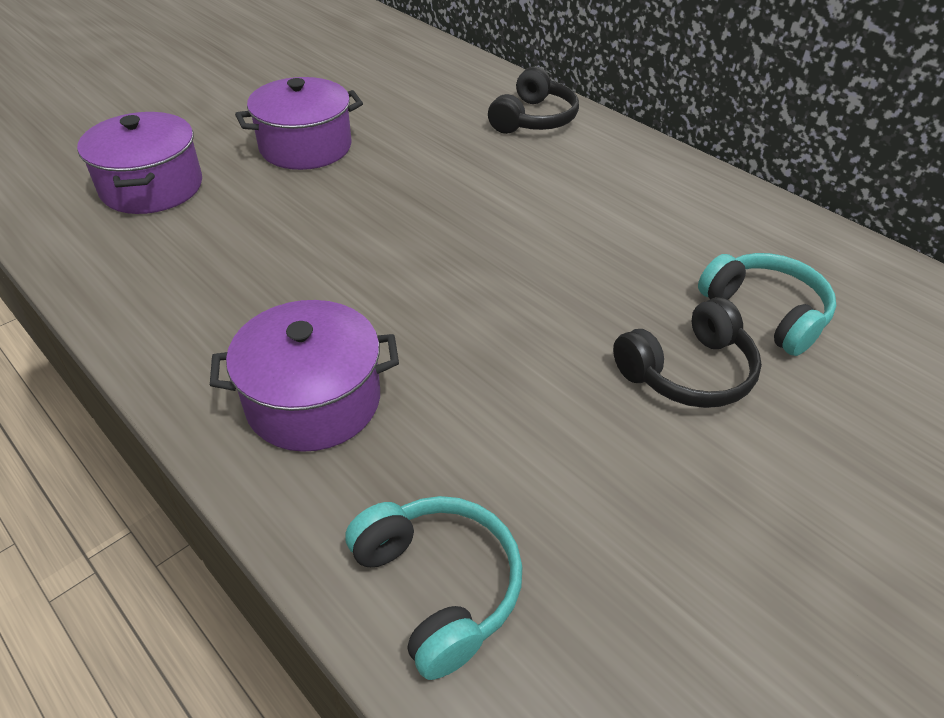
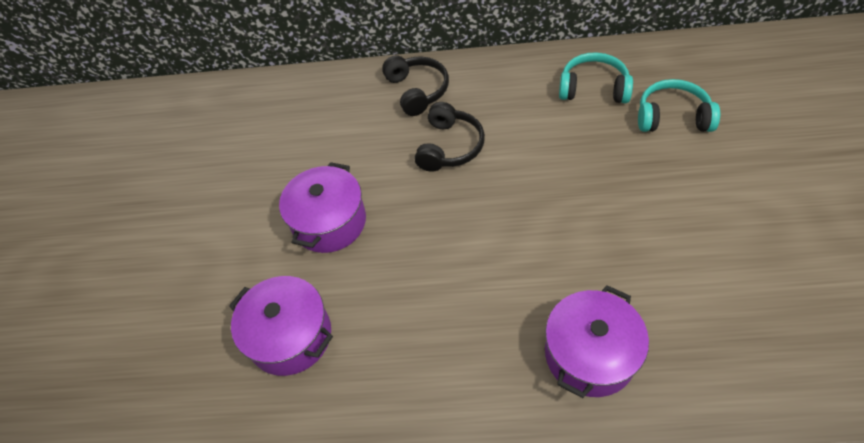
camera: 40 degrees left, 10 degrees up
(438, 587) = (759, 371): turquoise headphones -> turquoise headphones (593, 88)
(687, 371) = (689, 177): black headphones -> black headphones (449, 147)

